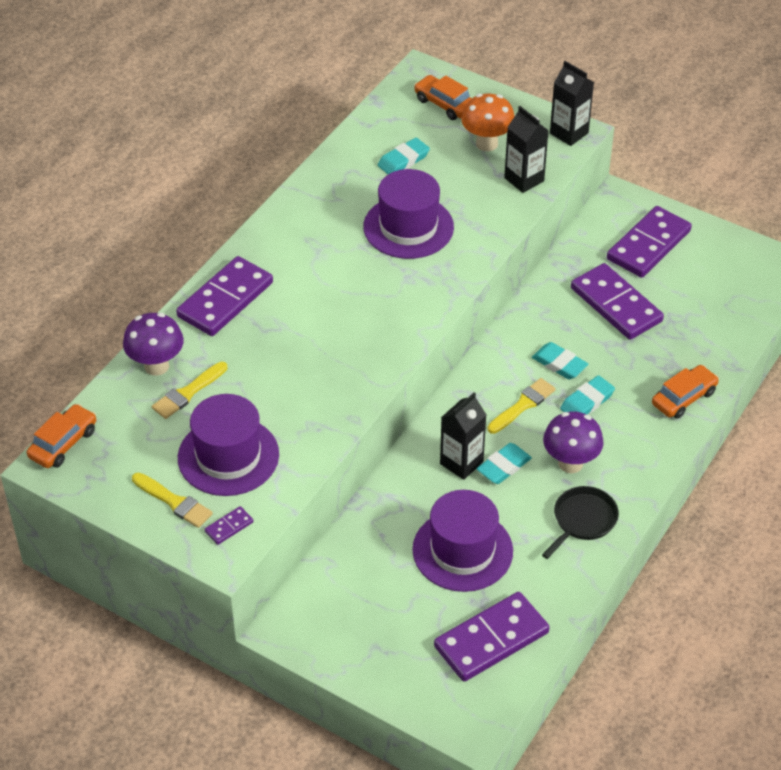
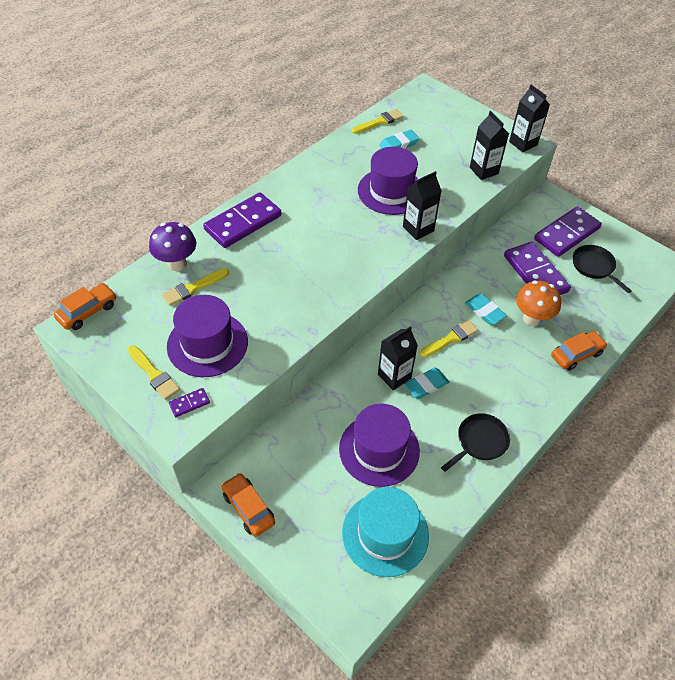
camera: 10 degrees right, 5 degrees up
(369, 132) = (379, 122): none -> yellow brush
(444, 104) = (437, 111): orange car -> orange car (248, 508)
(455, 271) = (418, 229): none -> black carton
(486, 144) = (461, 142): orange mushroom -> orange mushroom (532, 318)
(491, 640) = (385, 534): purple domino -> turquoise hat
(570, 463) = (478, 392): purple mushroom -> none
(587, 401) = (500, 344): turquoise eraser -> none
(690, 283) = (594, 266): none -> black pan

